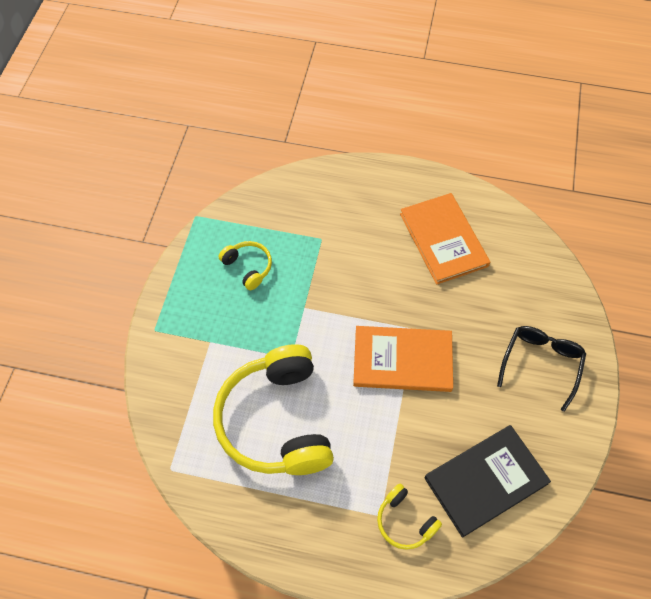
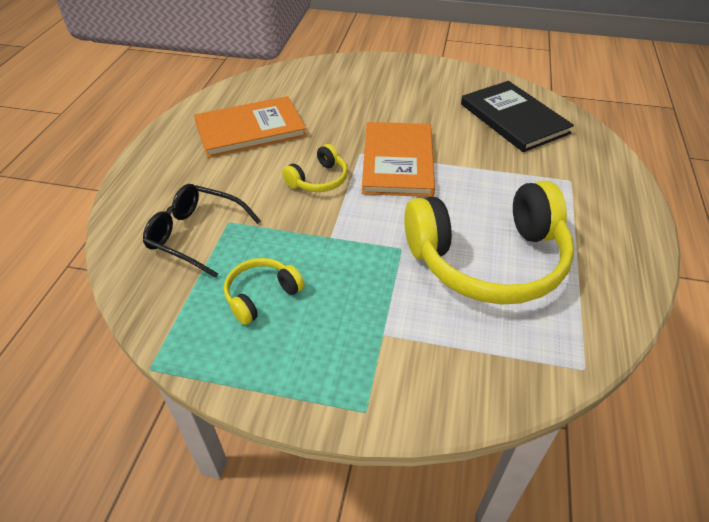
camera: 90 degrees left, 15 degrees down
(405, 521) = (570, 165): yellow headphones -> yellow headphones (318, 180)
(541, 363) = (394, 84): black glasses -> black glasses (196, 235)

